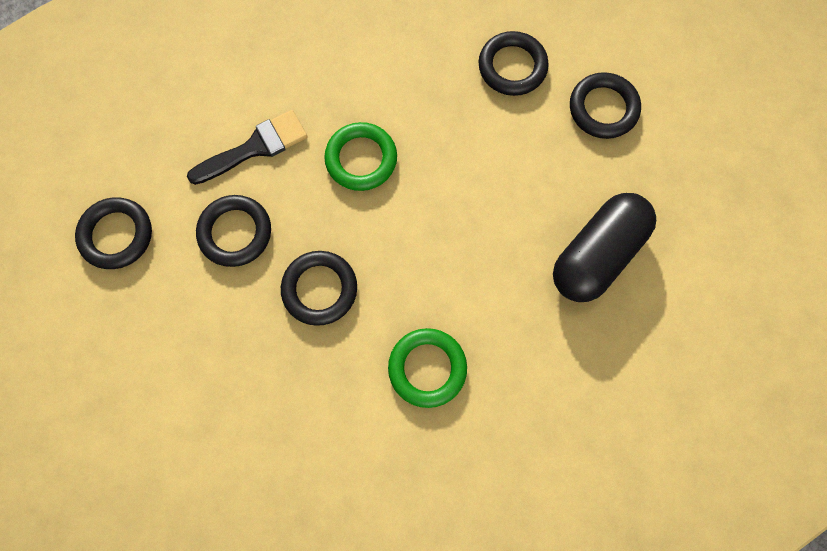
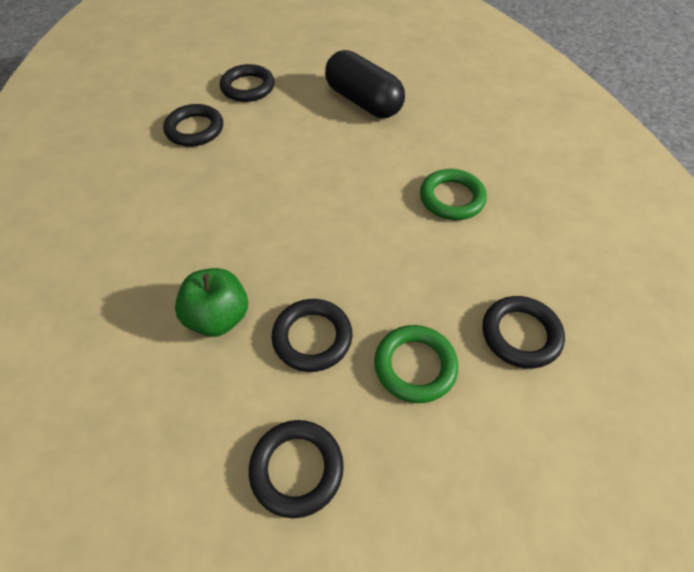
camera: 85 degrees left, 20 degrees down
(254, 148) = (218, 317): black brush -> green apple
(320, 289) = (379, 267): black ring -> black ring (520, 334)
(361, 159) = (253, 230): green ring -> green ring (415, 366)

